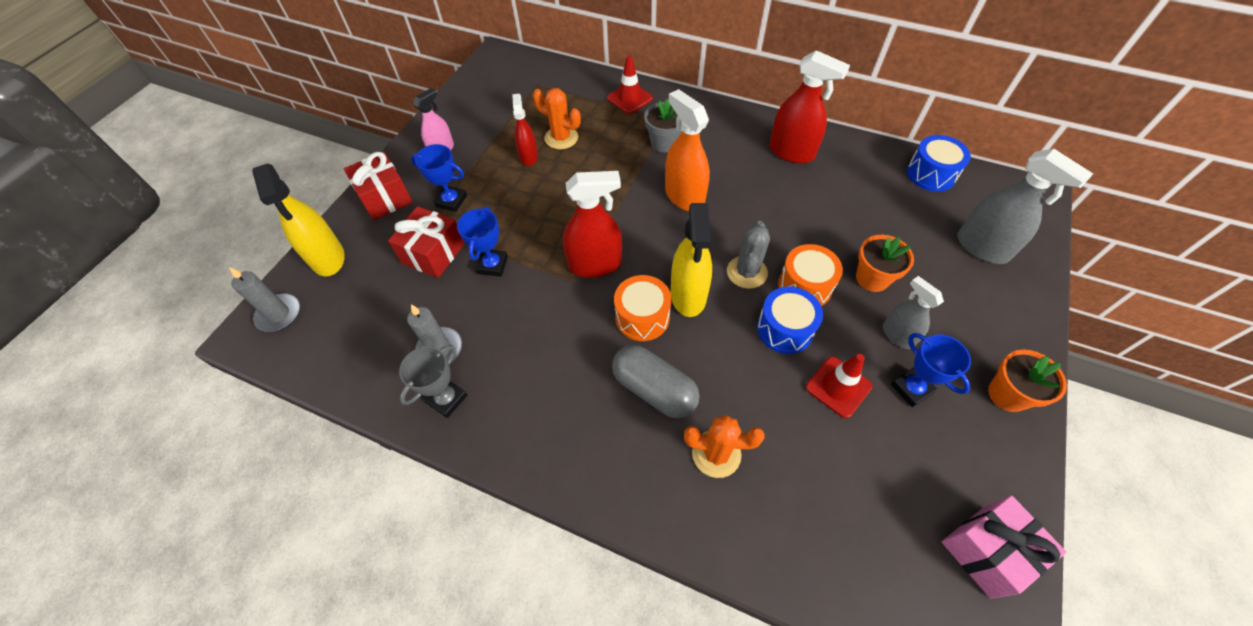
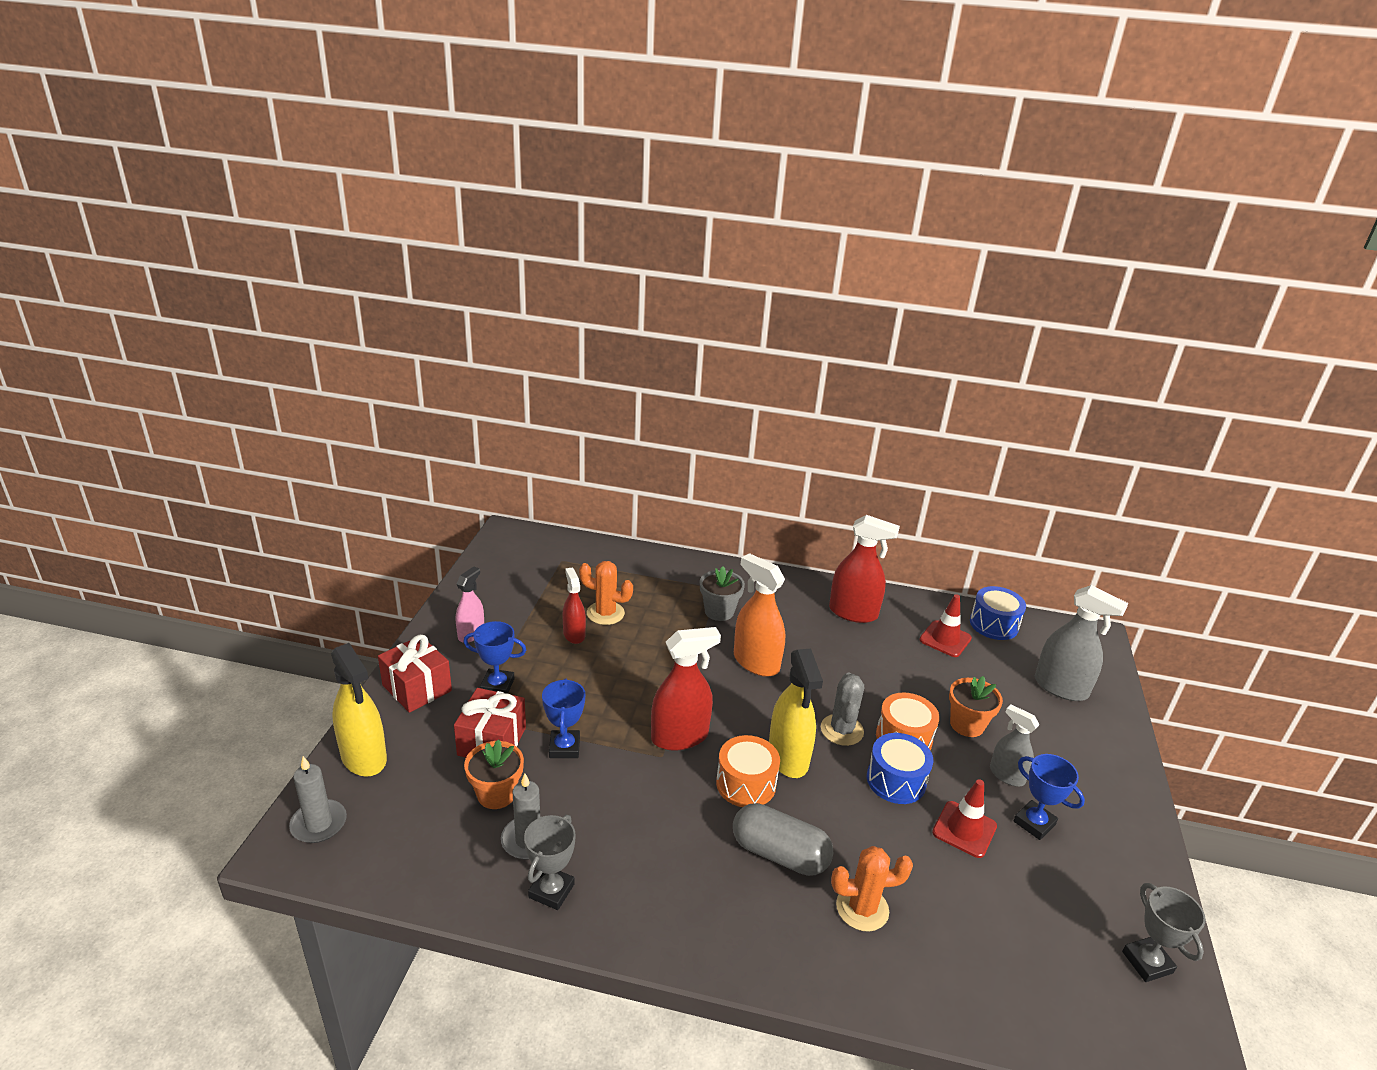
camera: 15 degrees left, 25 degrees down
(629, 98) = (669, 570): red traffic cone -> red traffic cone (945, 639)
(987, 551) = (1147, 962): pink gift -> grey trophy
(1007, 394) = (1123, 818): orange flower pot -> orange flower pot (496, 794)

